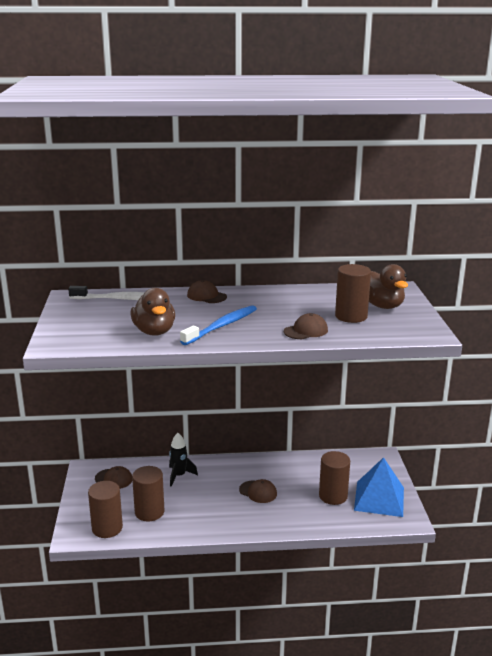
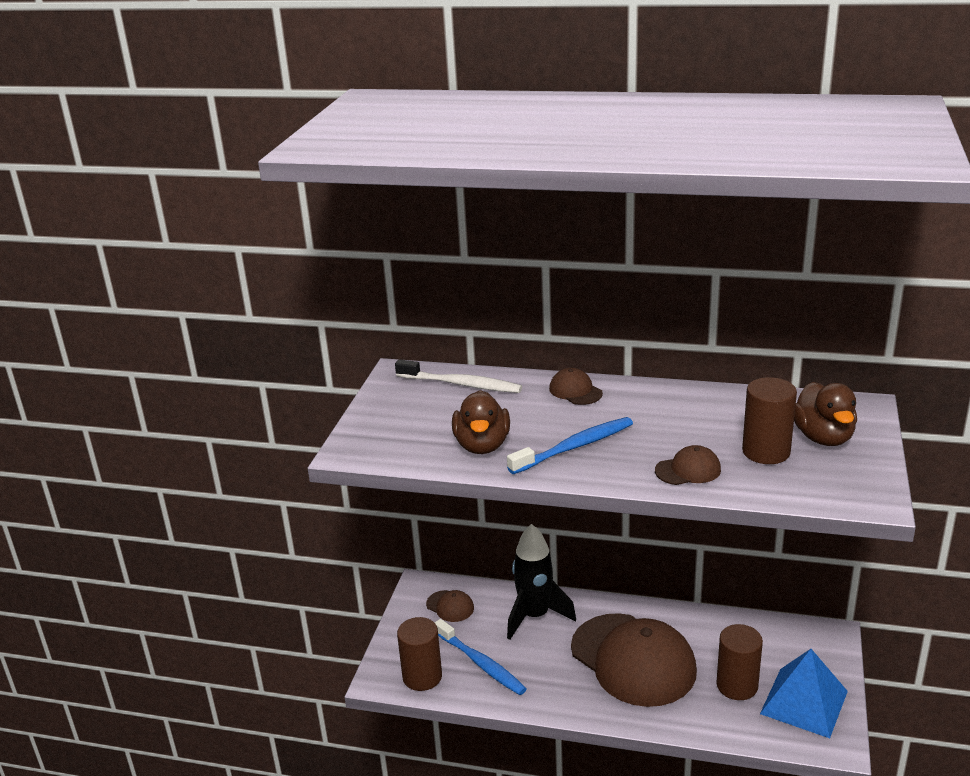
camera: 20 degrees right, 5 degrees up
(149, 512) = (481, 663): brown cylinder -> blue toothbrush
(179, 476) = (535, 616): black rocket -> black rocket, size x1.65
(258, 492) = (633, 659): brown cap -> brown cap, size x2.45

